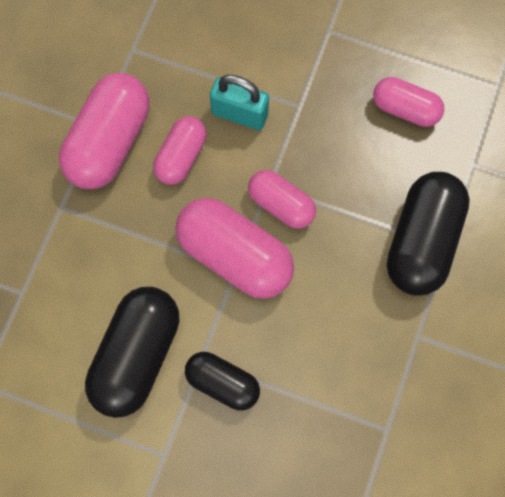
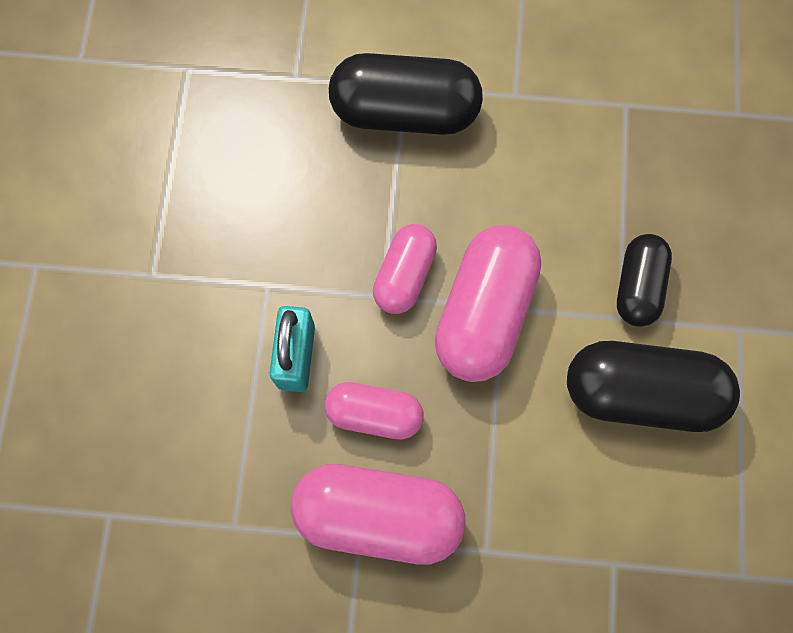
camera: 105 degrees left, 0 degrees up
(405, 109) = (242, 162): pink capsule -> none

